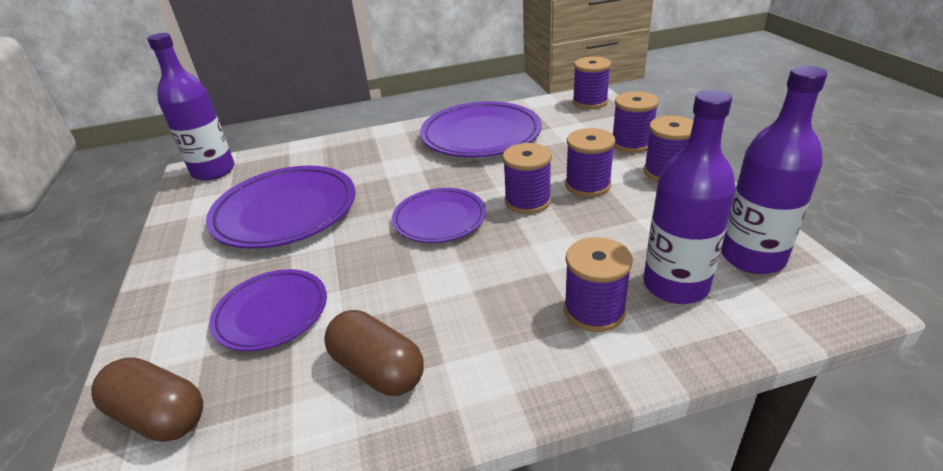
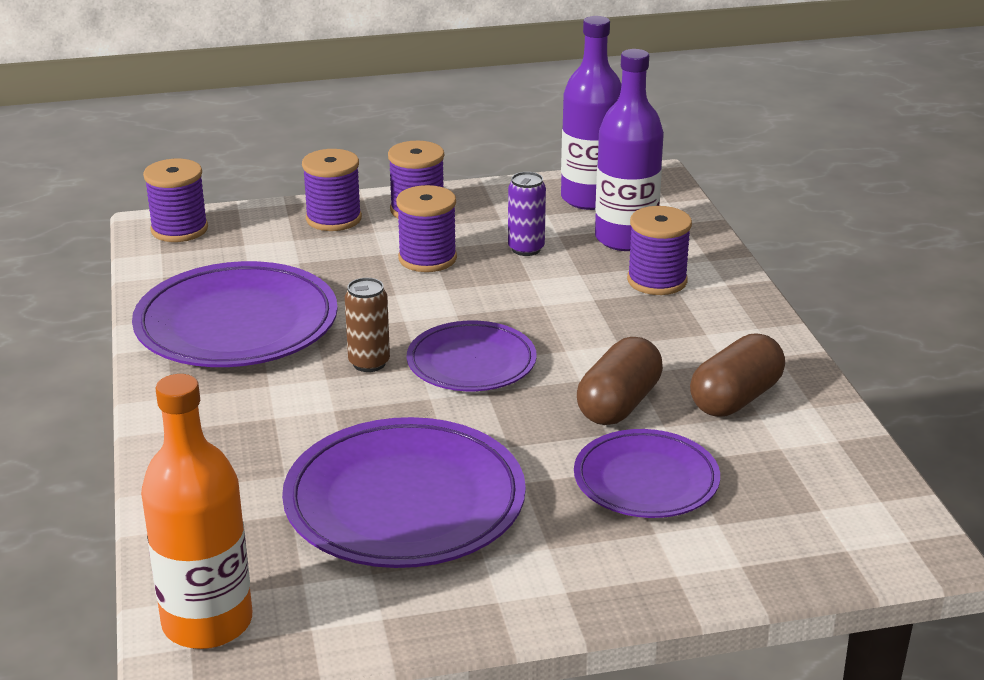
camera: 90 degrees left, 5 degrees down
(160, 416) = (806, 535): brown capsule -> brown capsule (618, 404)
(213, 171) = (207, 622): purple bottle -> orange bottle
(438, 181) = (369, 363): none -> brown can
(527, 201) = (450, 300): purple spool -> none
(625, 228) = (526, 249): none -> purple can

